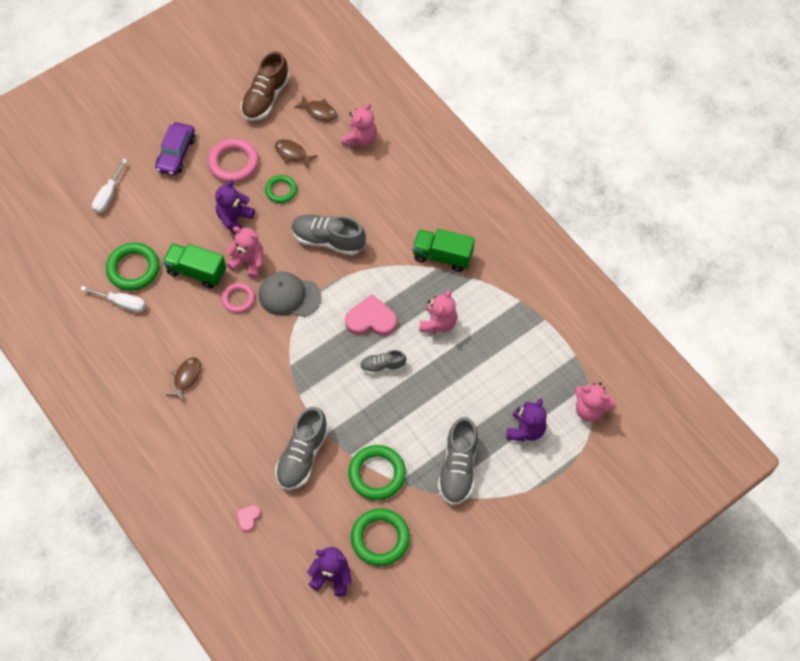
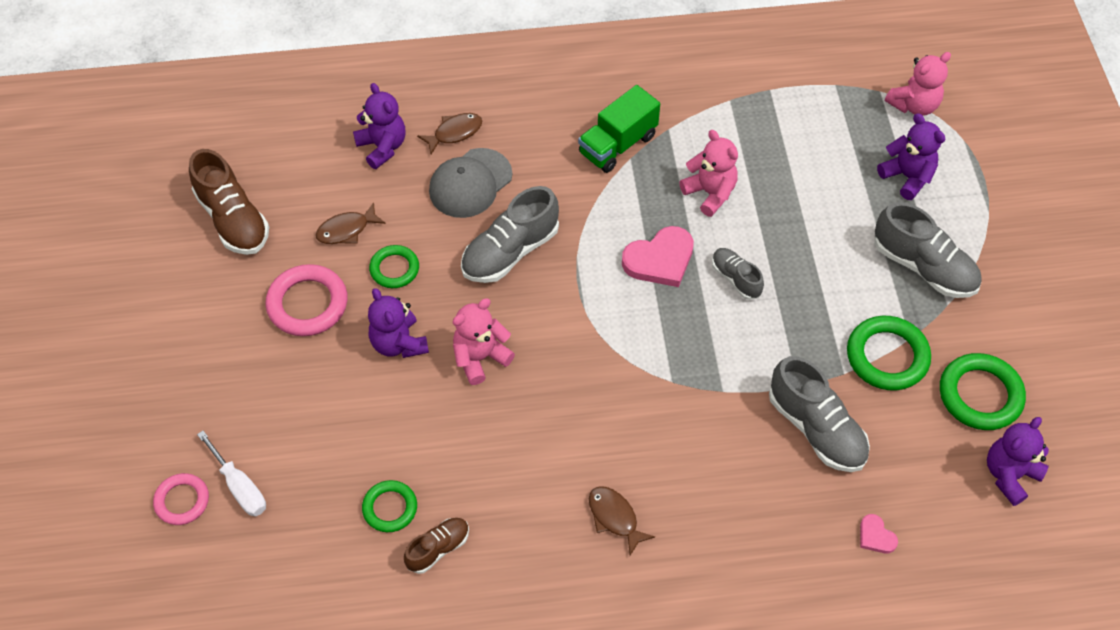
camera: 60 degrees left, 5 degrees down
(122, 303) = (438, 549): white screwdriver -> brown shoe
(133, 269) = (390, 508): green ring -> green ring, size x0.62
(176, 153) = (237, 367): purple car -> none
(196, 271) = (451, 428): green truck -> none
(238, 299) = (530, 396): pink ring -> pink ring (182, 501)
(289, 296) = (565, 334): grey cap -> grey cap (470, 183)
(319, 111) = (304, 171): brown fish -> brown fish (454, 133)
(360, 139) = (382, 147): pink teddy bear -> purple teddy bear
(371, 319) = (660, 260): pink heart -> pink heart turned 150 degrees counterclockwise
(383, 366) = (736, 279): grey shoe -> grey shoe turned 120 degrees clockwise

